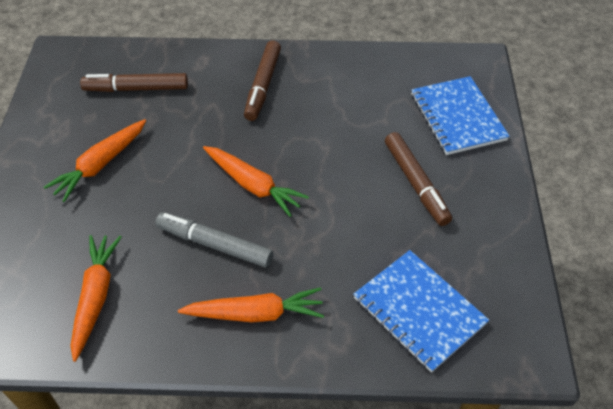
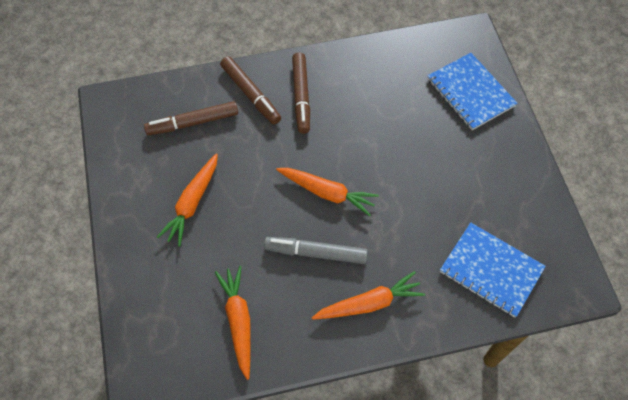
camera: 15 degrees left, 10 degrees up
(416, 183) = (456, 161): brown marker -> brown marker (250, 94)

